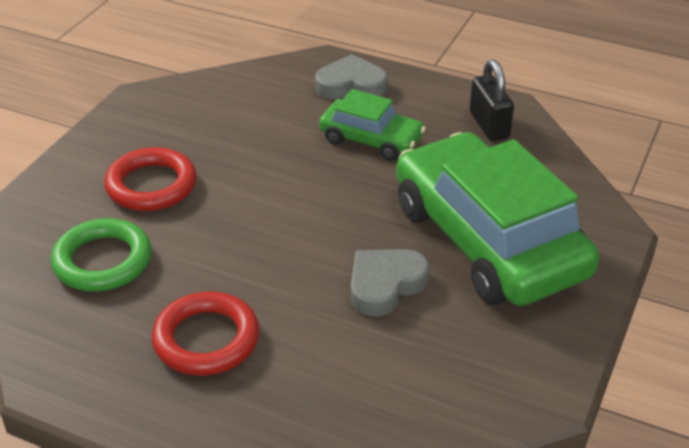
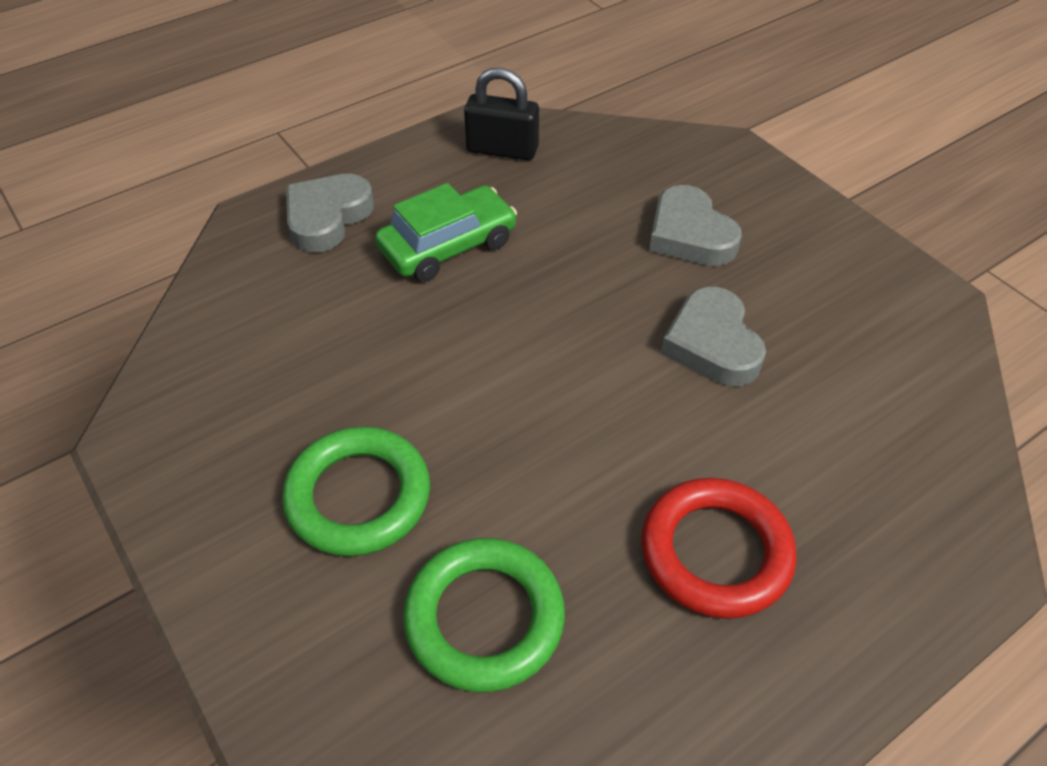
camera: 60 degrees left, 10 degrees up
(151, 185) = (358, 496): red ring -> green ring
(488, 240) = (690, 235): green car -> grey heart

